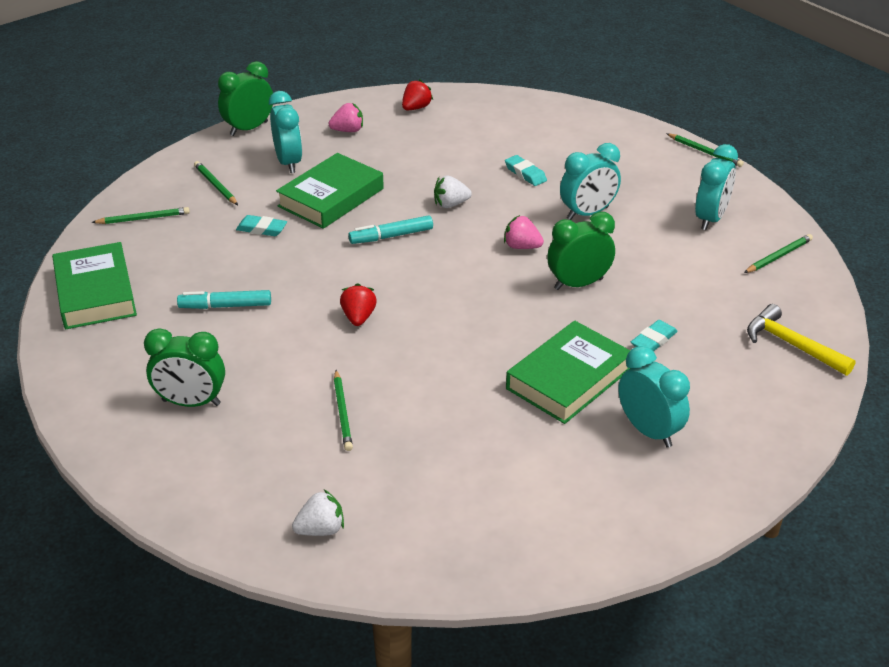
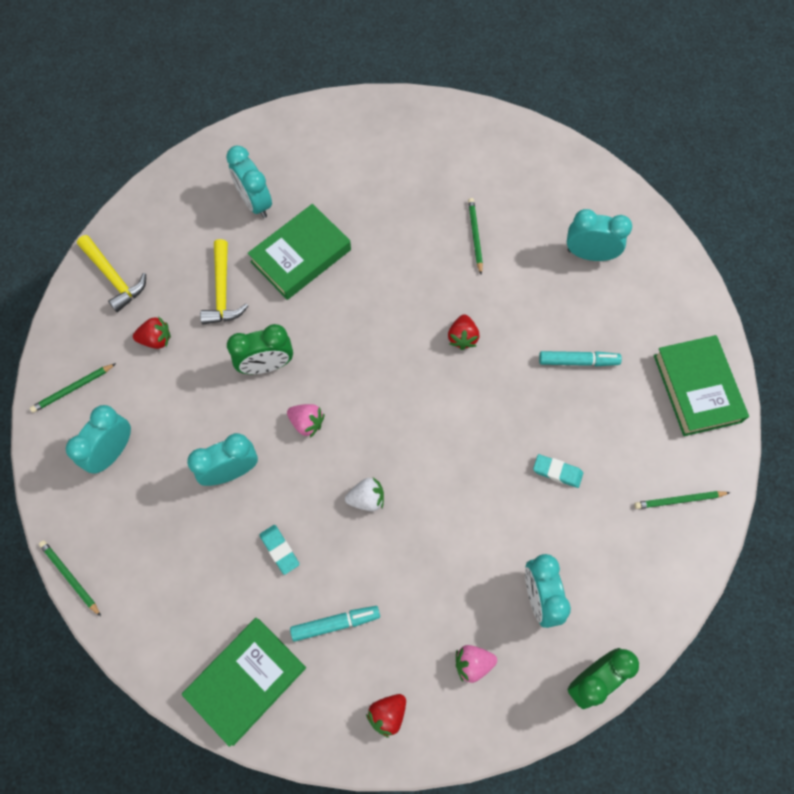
camera: 175 degrees left, 30 degrees up
(191, 402) = (589, 254): green clock -> turquoise clock
(216, 185) = (614, 555): green pencil -> none
(321, 529) = (488, 142): white strawberry -> none
(331, 197) = (490, 522): green book -> green book (246, 681)
(391, 236) = (430, 449): turquoise marker -> turquoise marker (335, 623)
(653, 340) = (222, 291): turquoise eraser -> yellow hammer
(711, 296) = (156, 339): none -> red strawberry

